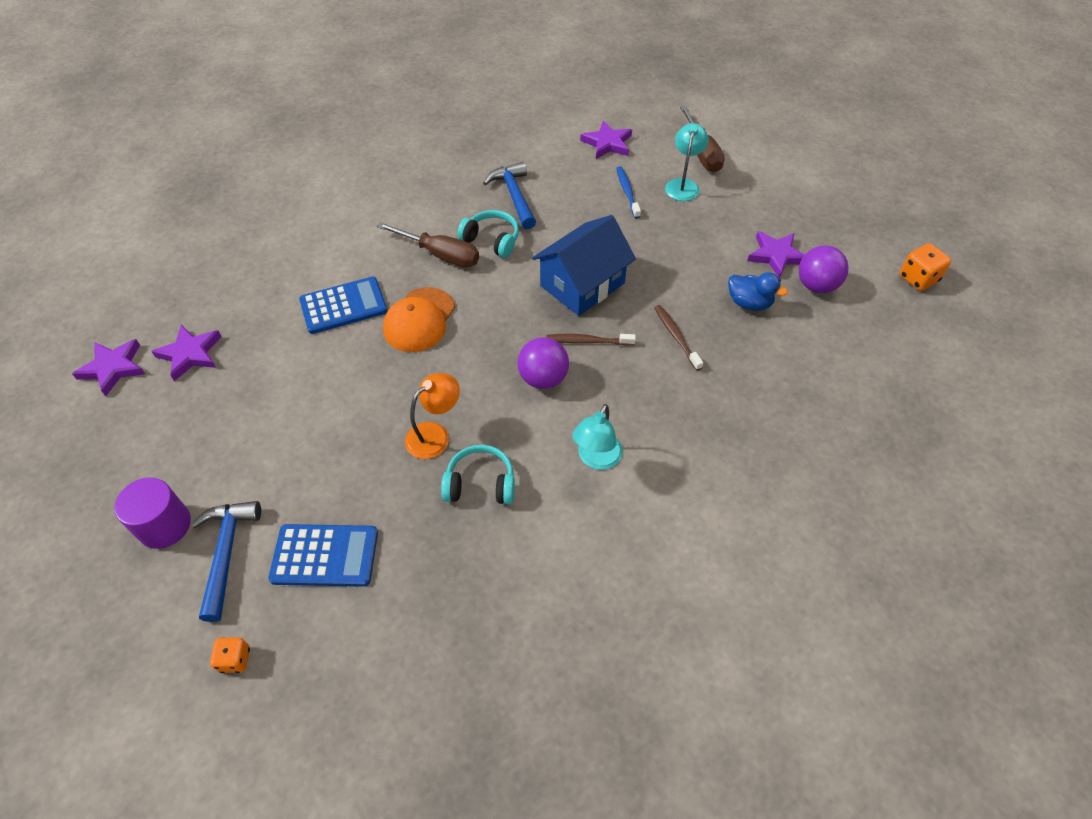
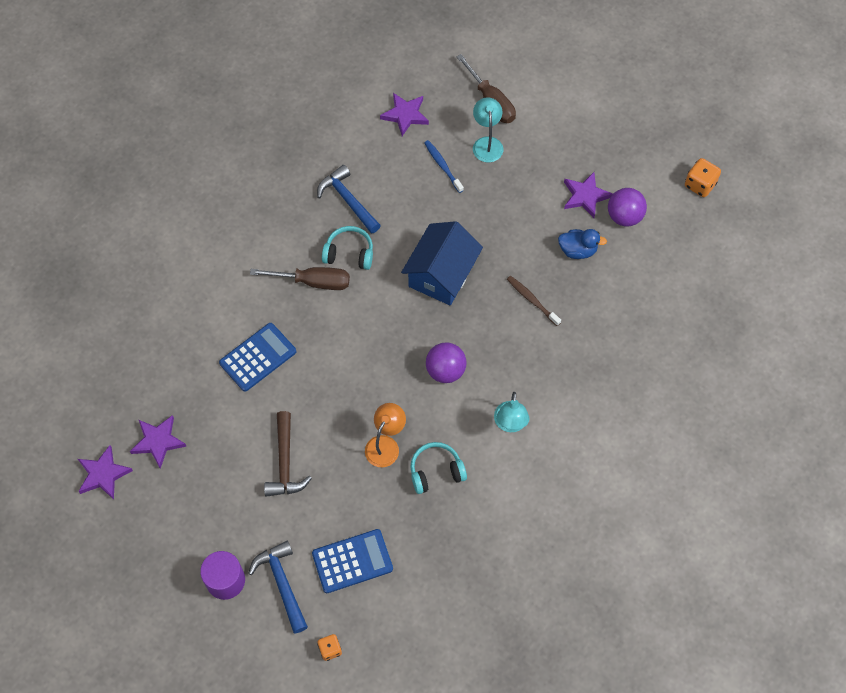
camera: 20 degrees left, 10 degrees up
(310, 418) = (285, 463): none -> brown hammer
(419, 320) = (326, 350): orange cap -> none
(588, 341) = (466, 326): brown toothbrush -> none

